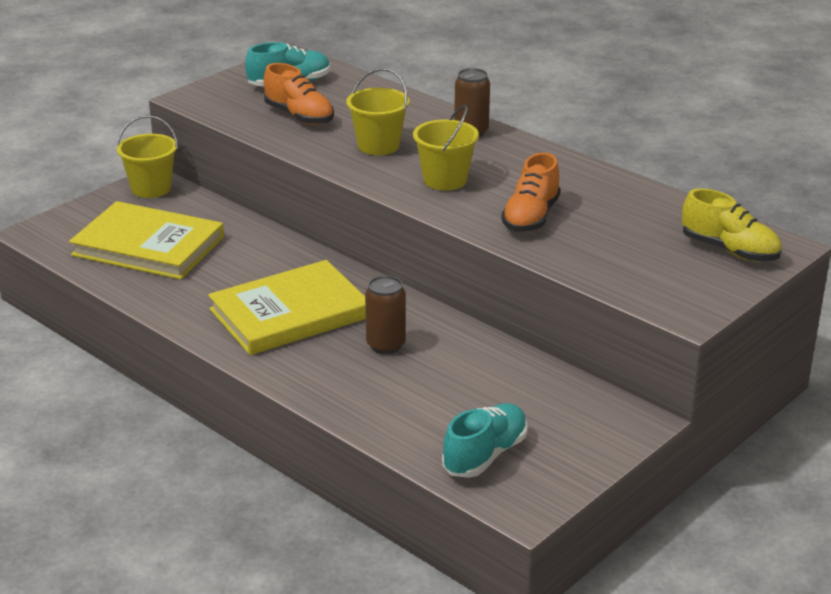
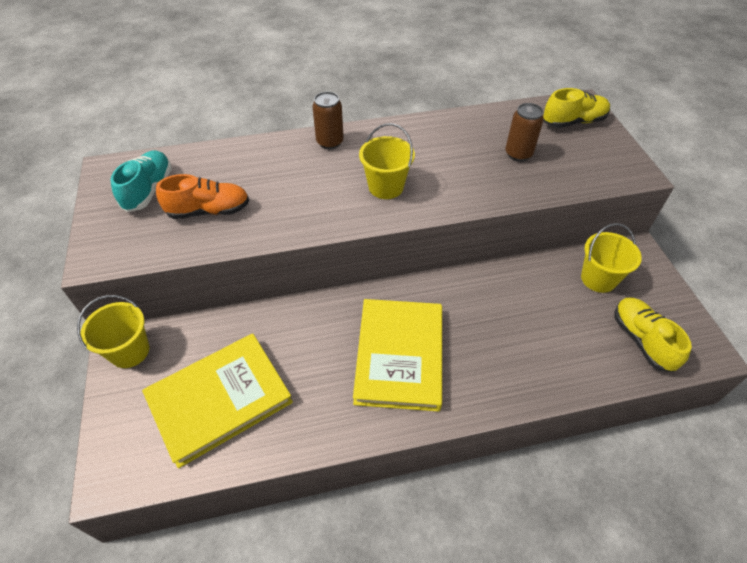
camera: 55 degrees left, 20 degrees up
(378, 146) = (302, 193): yellow bucket -> yellow bucket (598, 279)
(386, 345) = (480, 322): brown can -> brown can (518, 154)
(485, 455) = (642, 340): turquoise shoe -> yellow shoe
(531, 217) = (472, 175): orange shoe -> none

